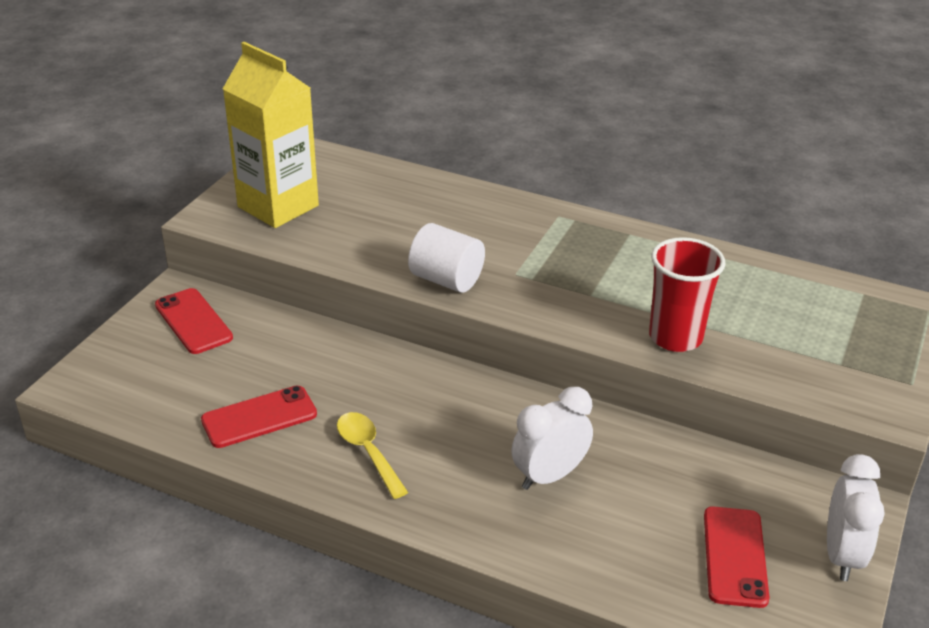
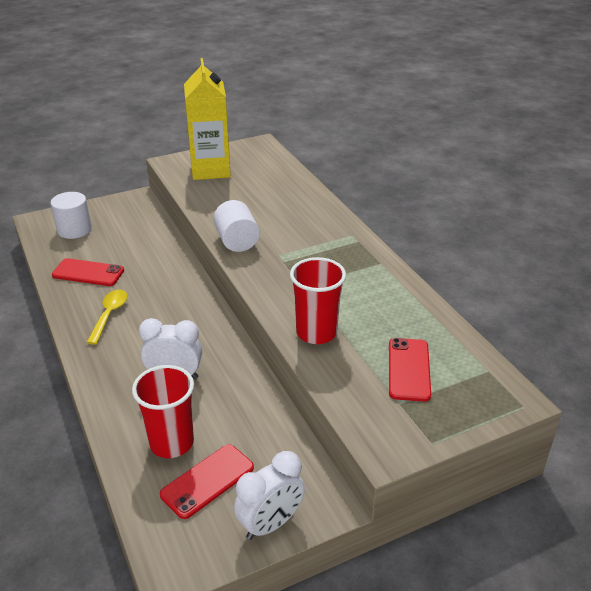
camera: 40 degrees right, 0 degrees up
(150, 373) = (74, 230): none -> white cylinder
(193, 321) = (124, 215): red phone -> red phone (408, 369)
(647, 544) = (171, 443): none -> red cup

